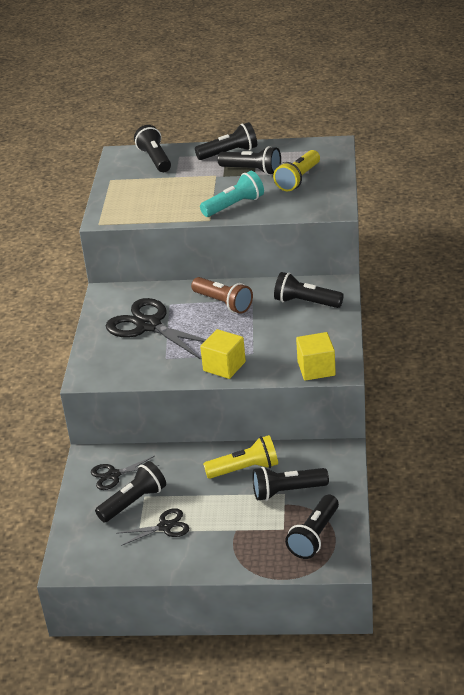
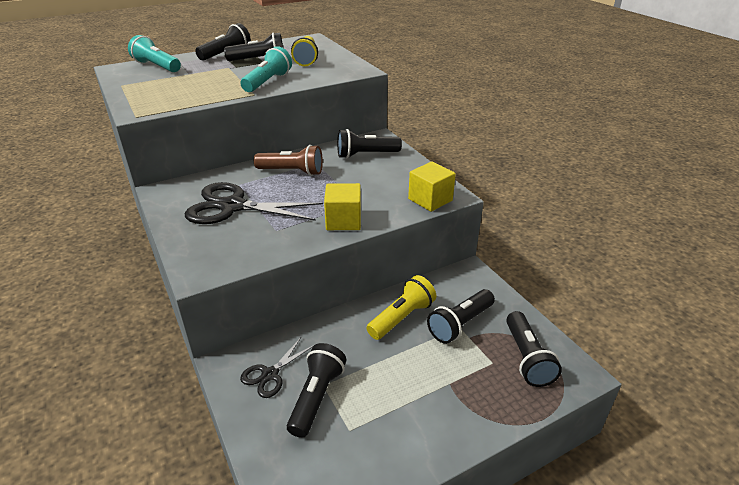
camera: 35 degrees left, 0 degrees up
(155, 159) = (157, 66): black flashlight -> turquoise flashlight
(165, 527) = (374, 412): black scissors -> none

